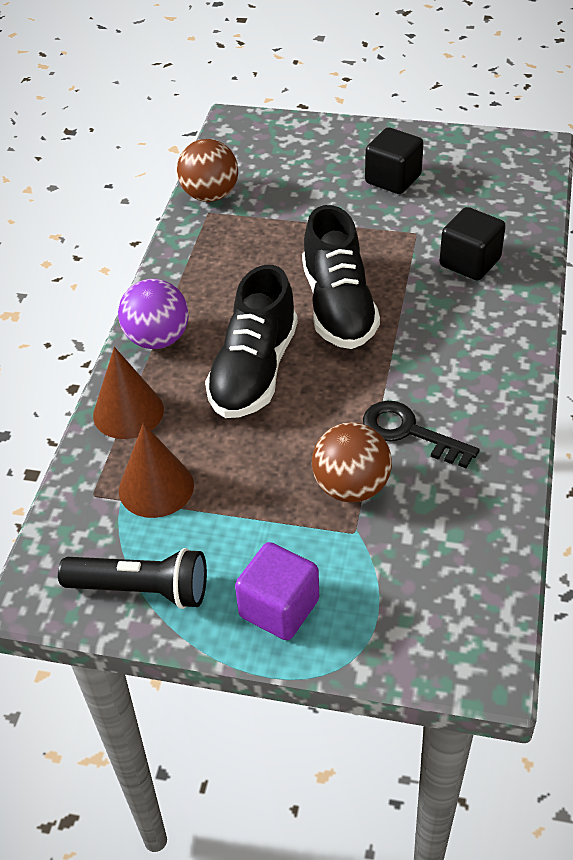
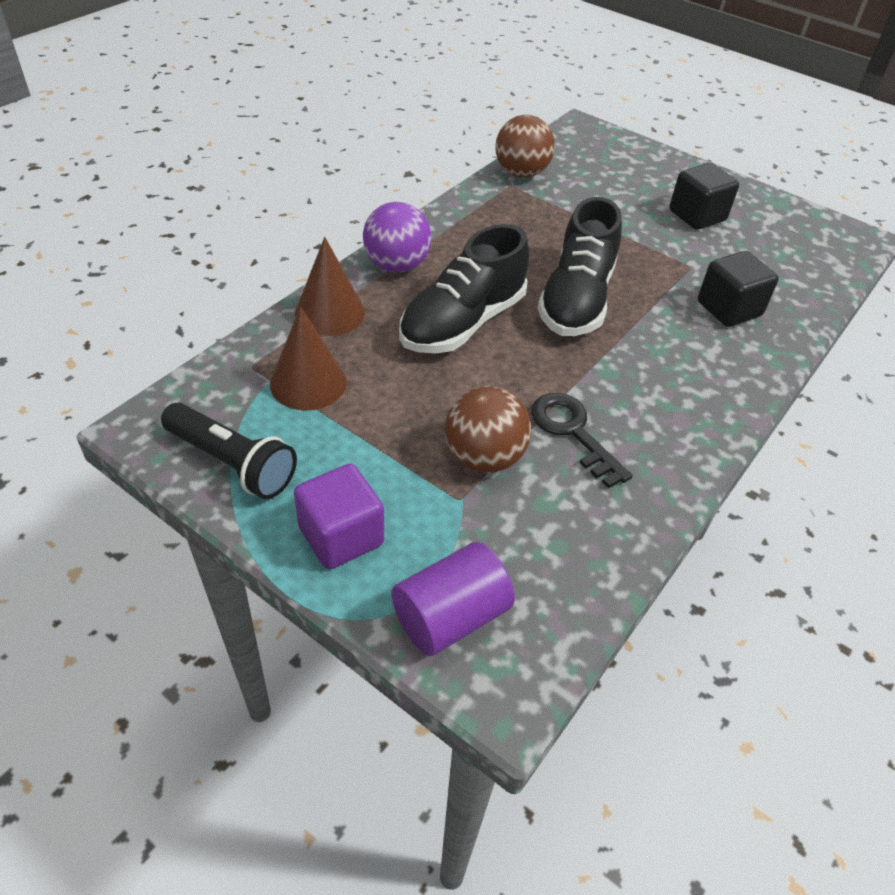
camera: 20 degrees right, 0 degrees up
(409, 631) = (450, 617): none -> purple cylinder

